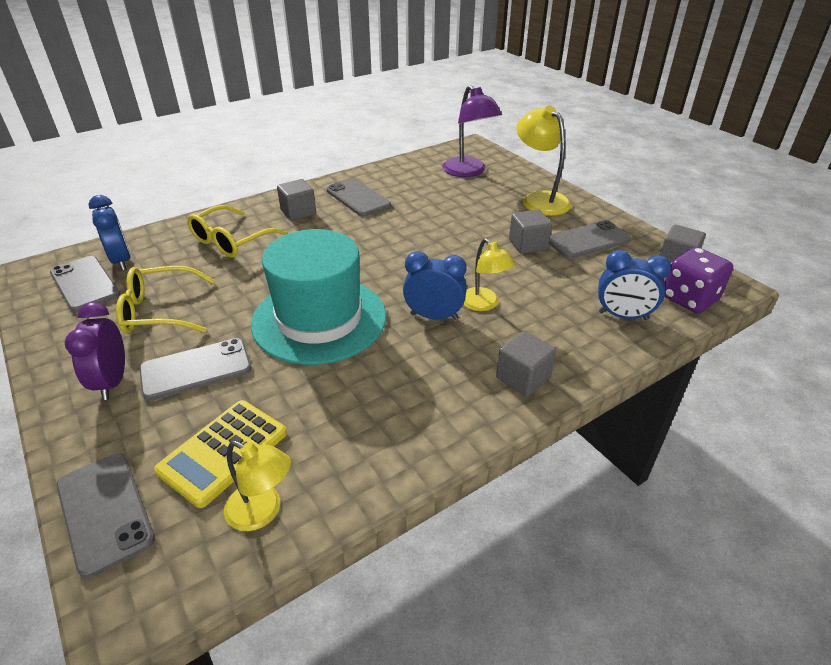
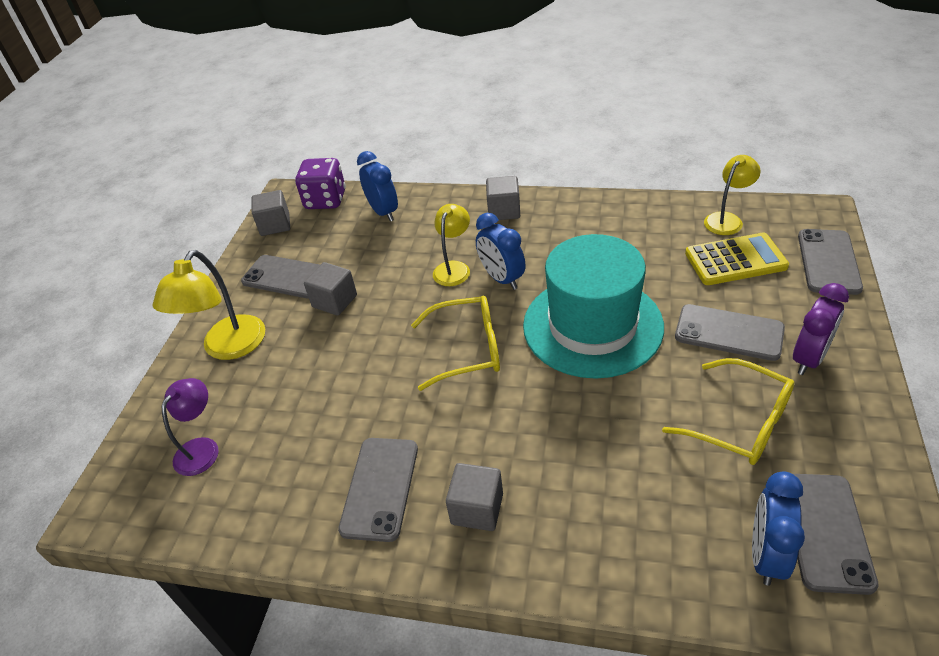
camera: 130 degrees left, 5 degrees up
(231, 241) = (602, 502): yellow glasses -> yellow glasses (468, 349)
(262, 512) = (727, 219): yellow lamp -> yellow lamp turned 60 degrees clockwise
(468, 172) = (202, 448): purple lamp -> purple lamp, size x0.64

